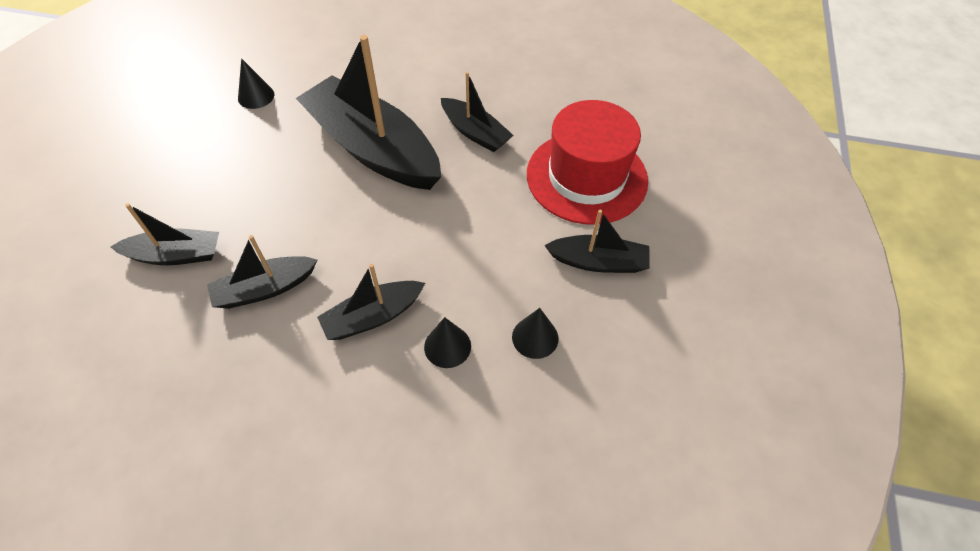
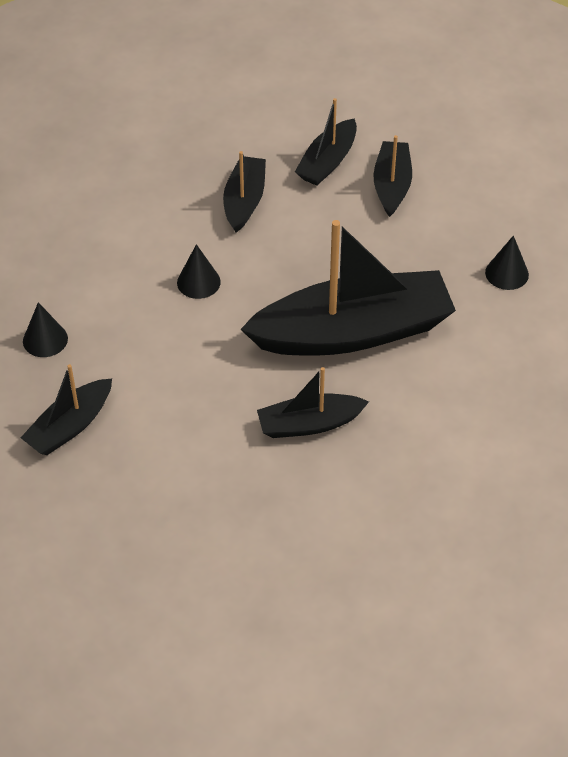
camera: 125 degrees right, 5 degrees down
(373, 316) = (158, 252): black boat -> black boat (392, 185)
(447, 346) = (90, 283): black cone -> black cone (198, 282)
(586, 177) = (170, 482): red hat -> none

